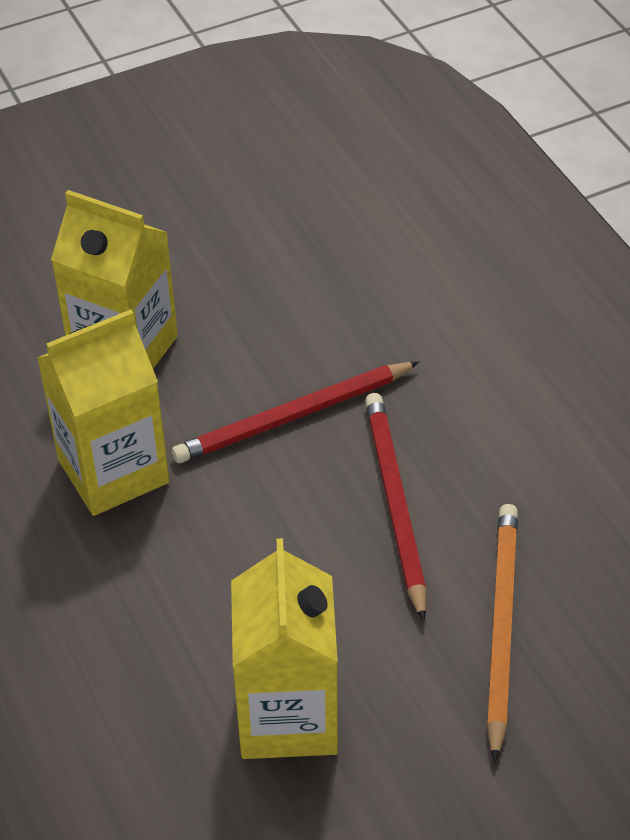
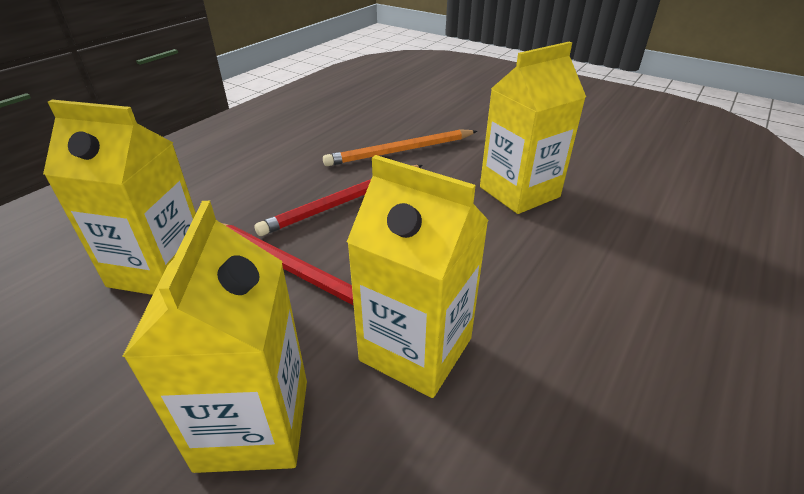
camera: 120 degrees left, 10 degrees down
(365, 318) = (159, 269): none -> yellow carton

